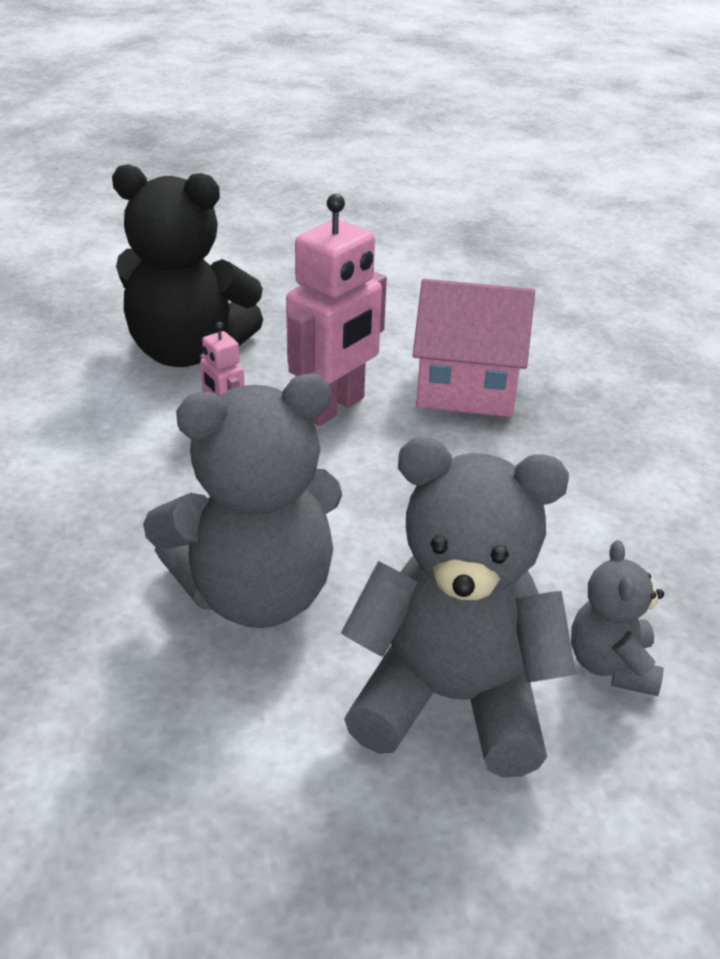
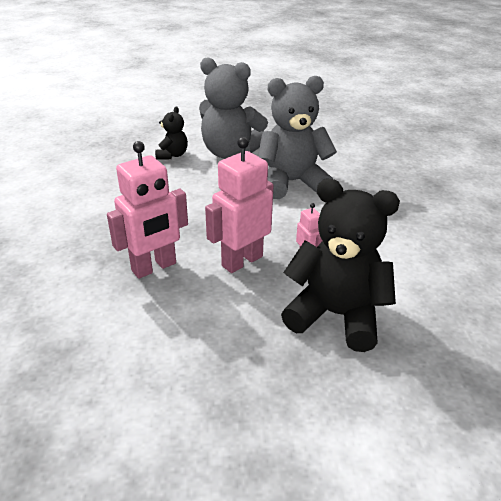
camera: 170 degrees left, 0 degrees up
(467, 388) = (154, 267): pink house -> pink robot
(611, 665) = (172, 155): grey teddy bear -> black teddy bear

